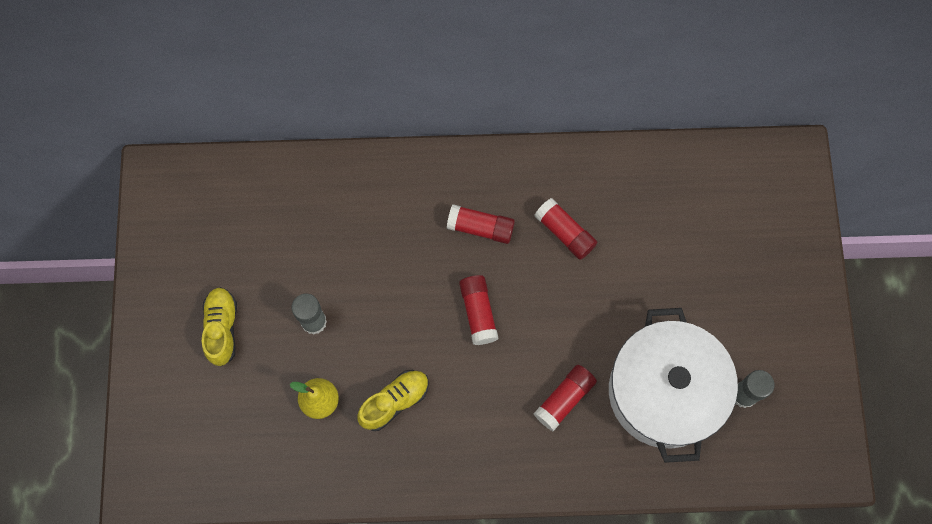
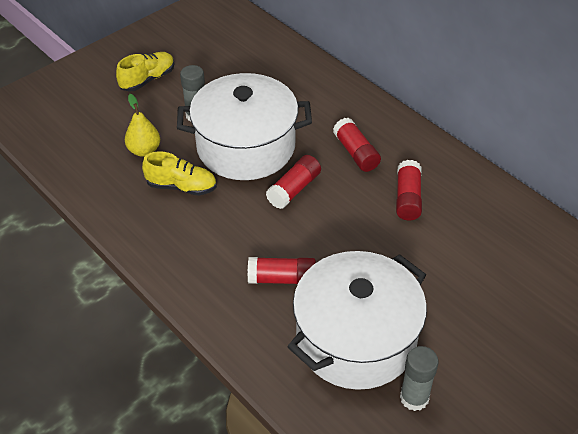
camera: 50 degrees right, 25 degrees down
(393, 311) = (246, 147): none -> white pot

